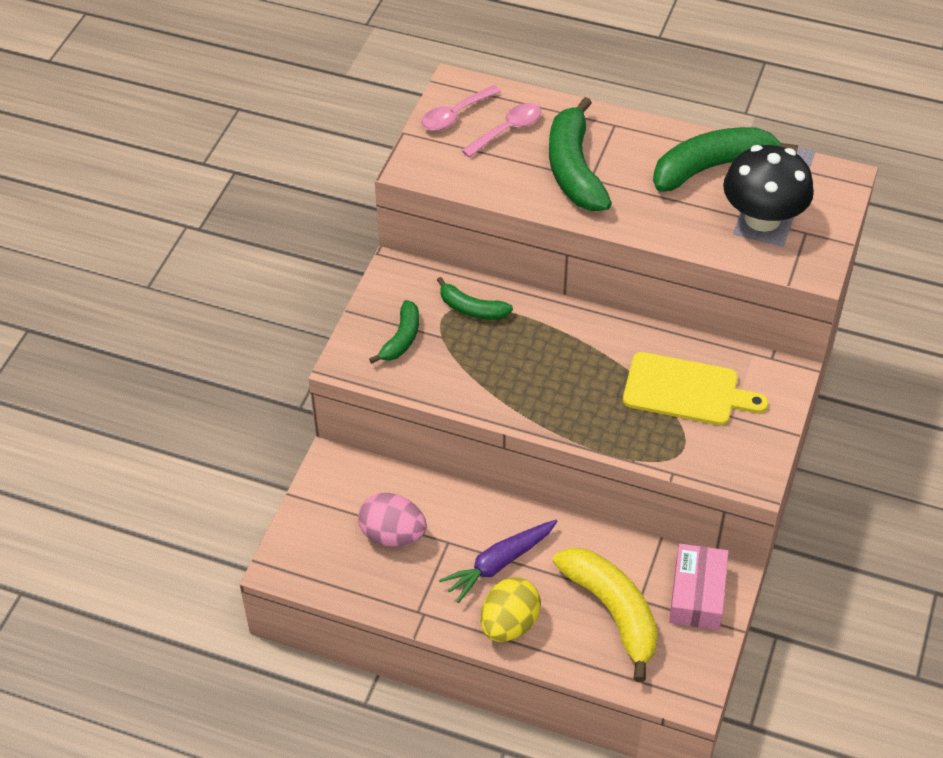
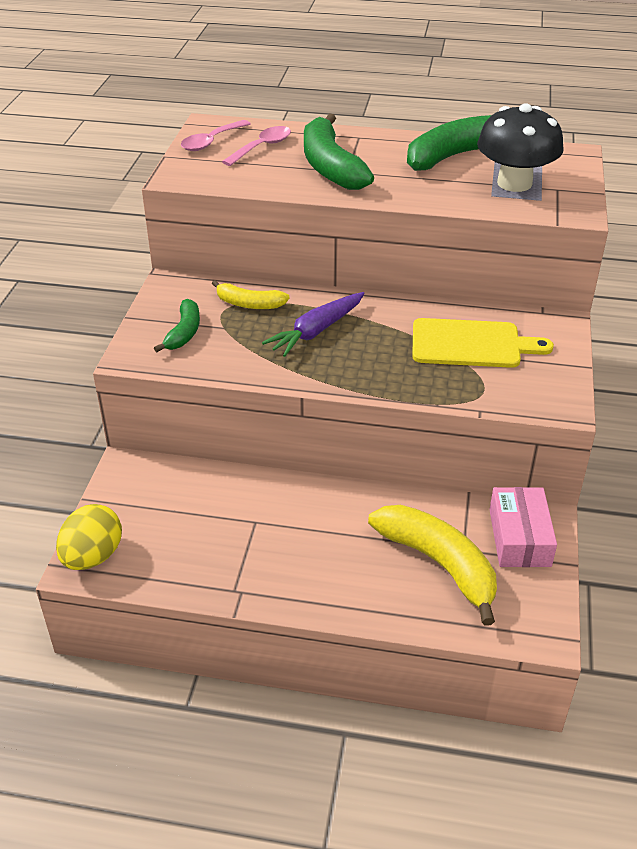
camera: 10 degrees left, 10 degrees down
(392, 535) = (197, 522): pink egg -> none
(472, 309) = (249, 304): green banana -> yellow banana
(499, 563) = (312, 535): purple carrot -> purple carrot (316, 331)
(509, 624) = (334, 590): yellow egg -> yellow egg (93, 556)

